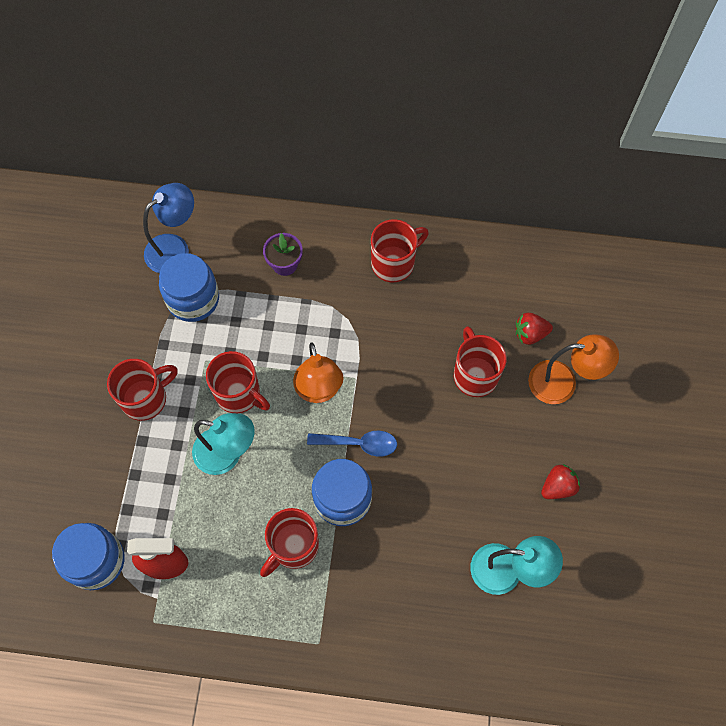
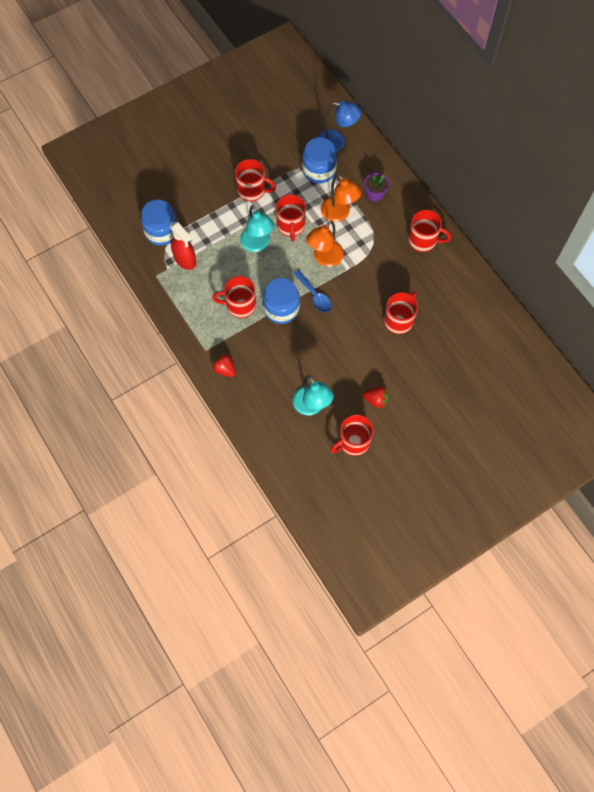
camera: 50 degrees right, 0 degrees up
(530, 334) = (446, 330): red strawberry -> red strawberry (224, 369)
(562, 383) = (433, 364): orange lamp -> orange lamp (339, 214)
(593, 560) = (353, 442): none -> red mug

